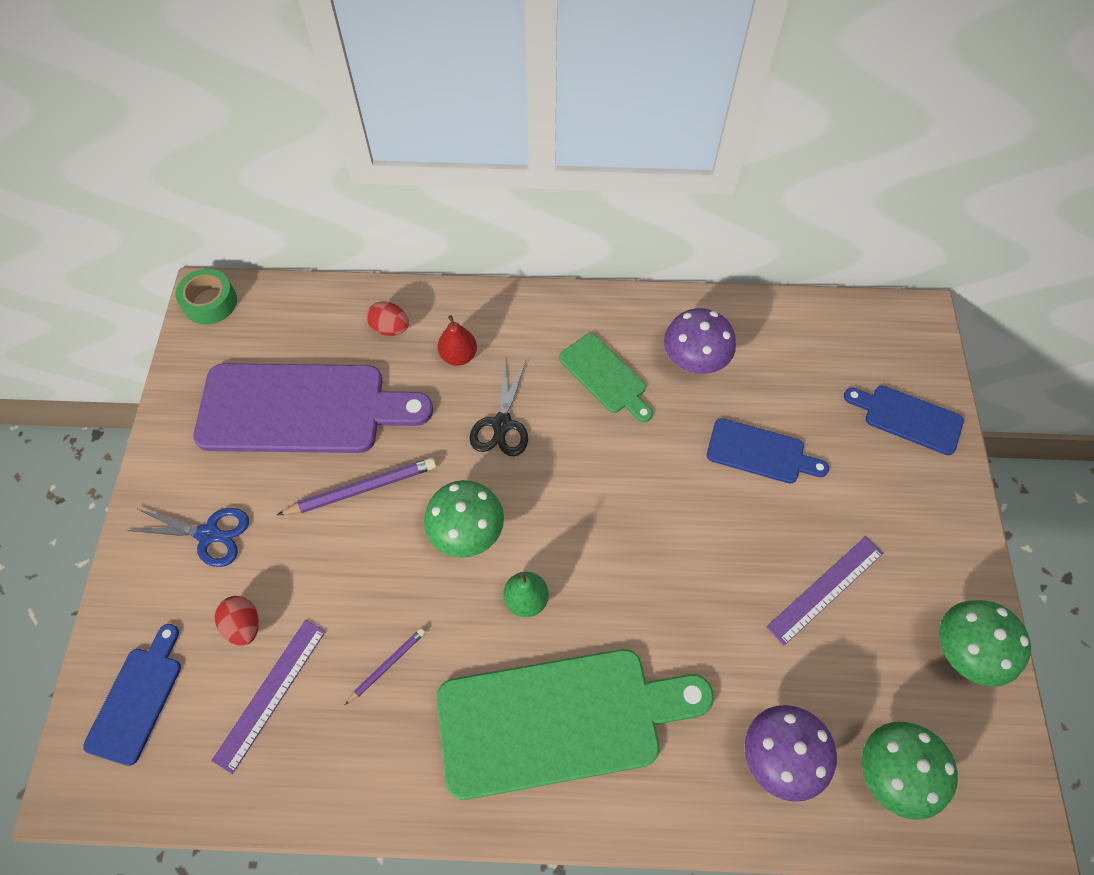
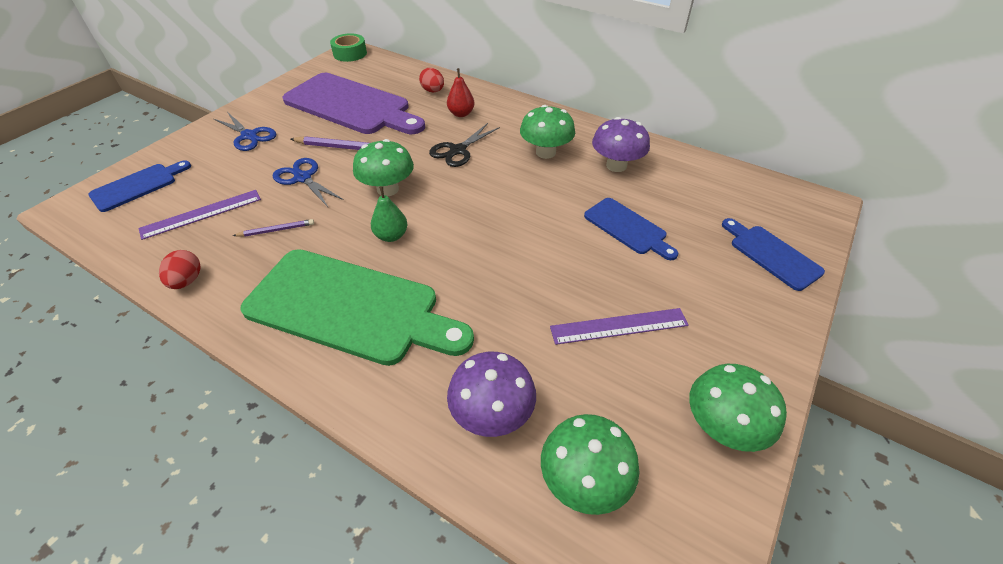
camera: 30 degrees right, 15 degrees down
(244, 625) = (223, 179): red egg -> red egg (187, 281)
(348, 568) = (303, 178): none -> blue scissors
(605, 376) = (545, 152): green cutting board -> green mushroom

